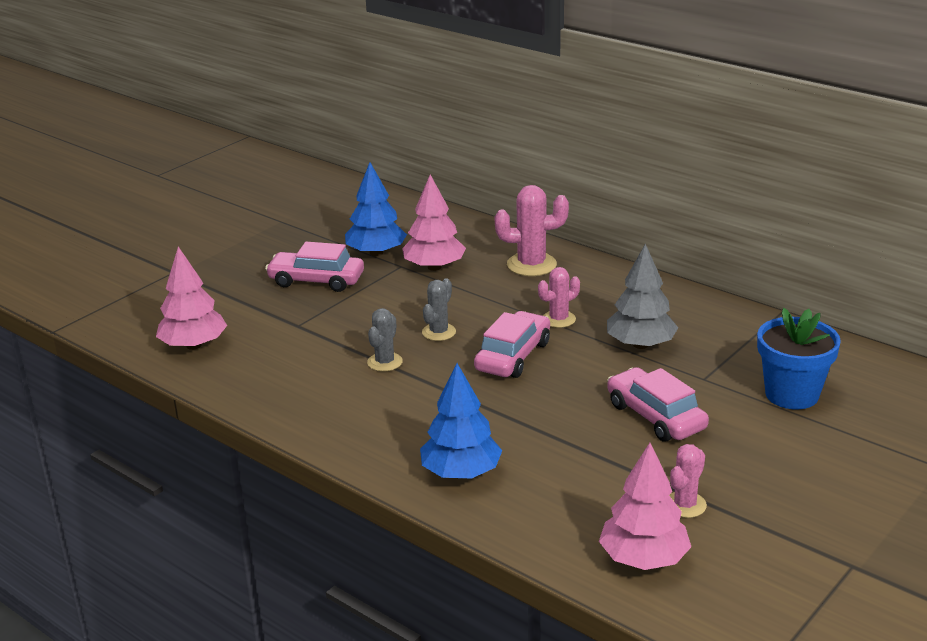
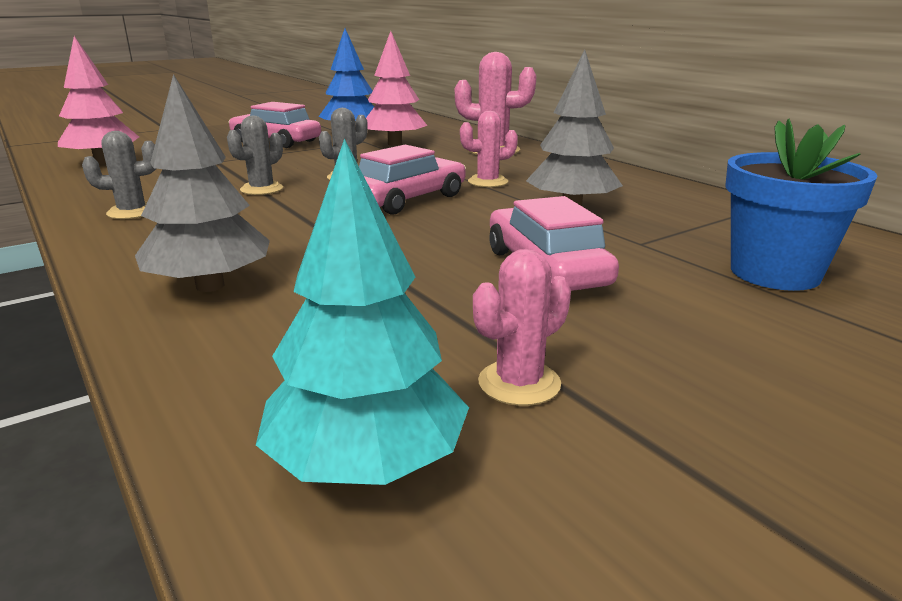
camera: 15 degrees right, 5 degrees down
(315, 411) = (132, 212): none -> grey cactus
(461, 473) = (210, 286): blue tree -> grey tree
(643, 559) = (367, 463): pink tree -> turquoise tree

